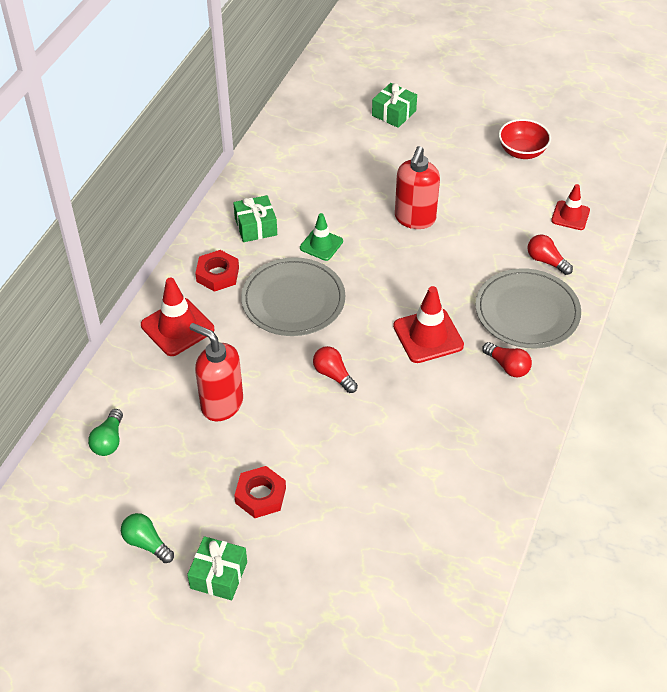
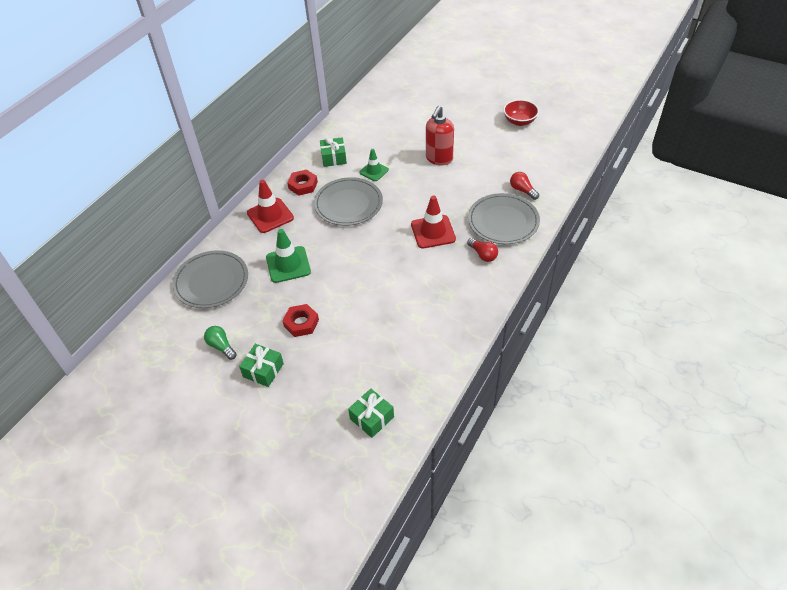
camera: 10 degrees right, 0 degrees up
(109, 441) = (211, 281): green light bulb -> grey plate
(221, 404) = (288, 264): red soap dispenser -> green traffic cone
(333, 375) = (365, 252): red light bulb -> none
(394, 113) = (438, 94): green gift -> green gift (372, 418)
(570, 215) = (545, 163): red traffic cone -> none

